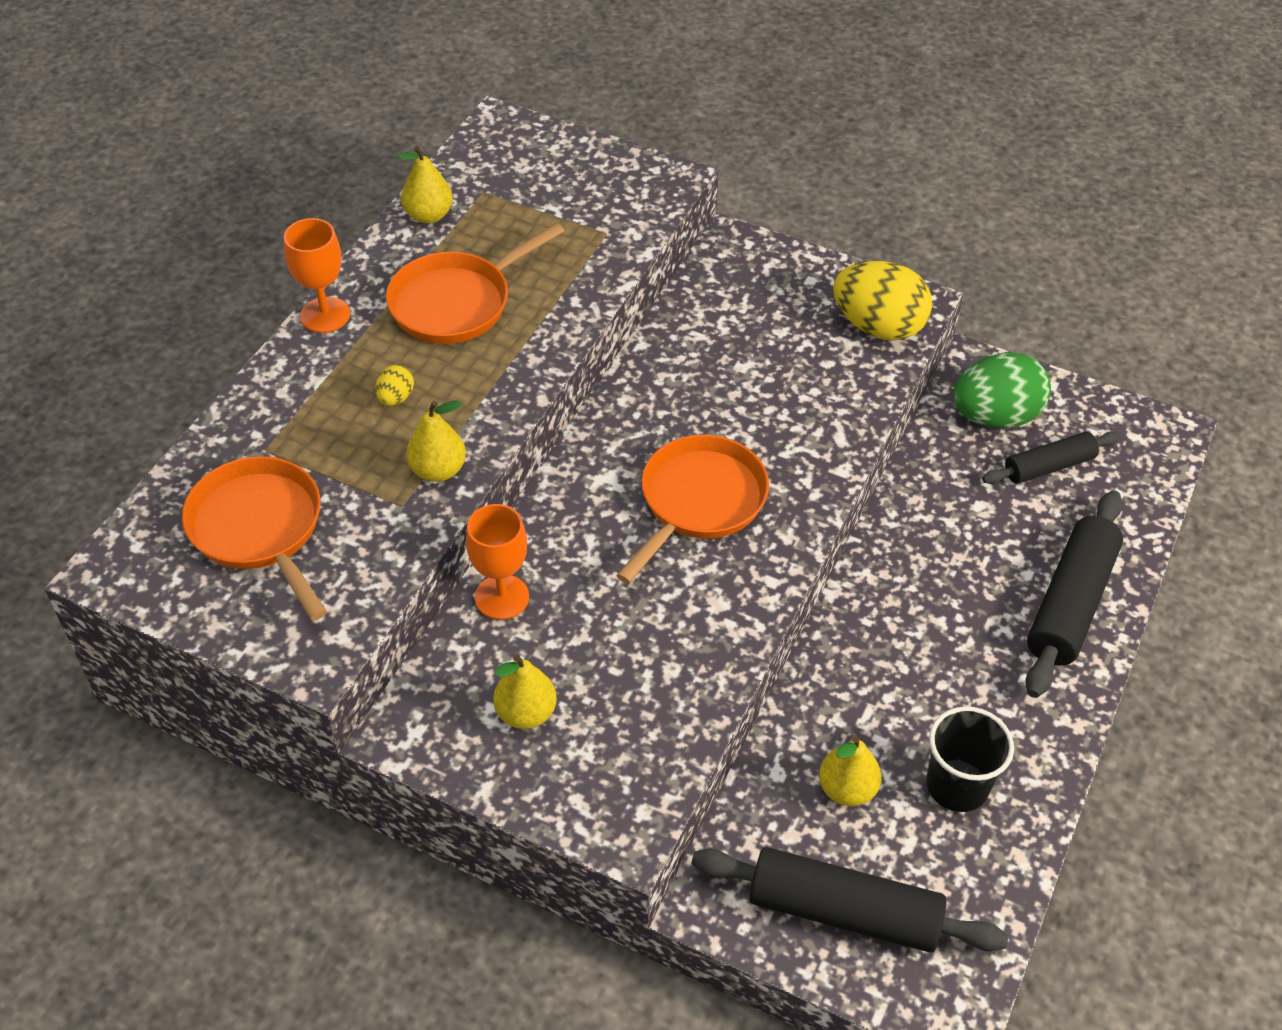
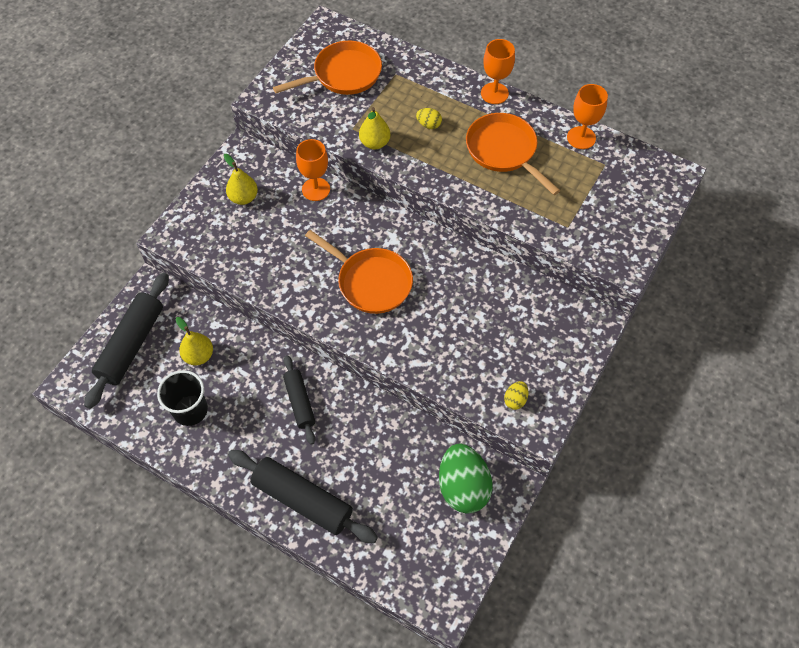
camera: 95 degrees right, 10 degrees up
(428, 215) = (581, 138): yellow pear -> orange goblet
(878, 327) = (515, 400): yellow egg -> yellow egg, size x0.44
(1048, 466) = (416, 513): black rolling pin -> black rolling pin (300, 402)

